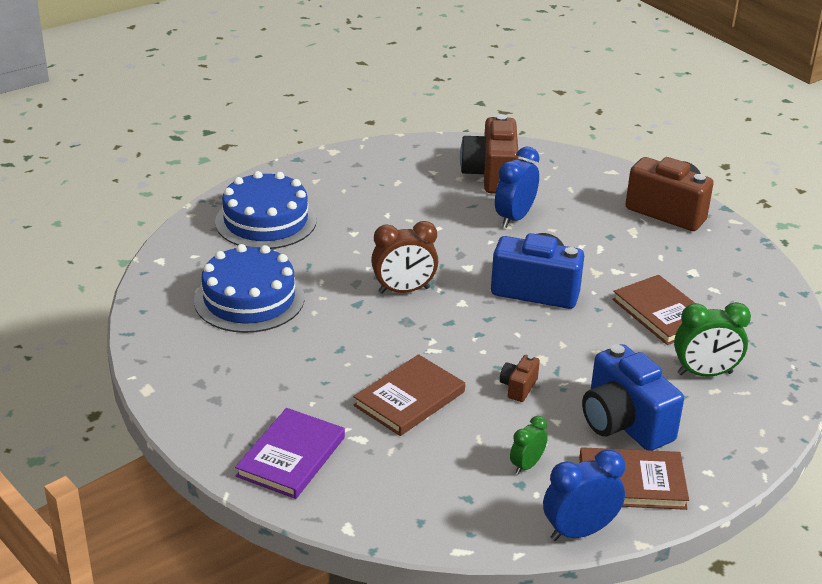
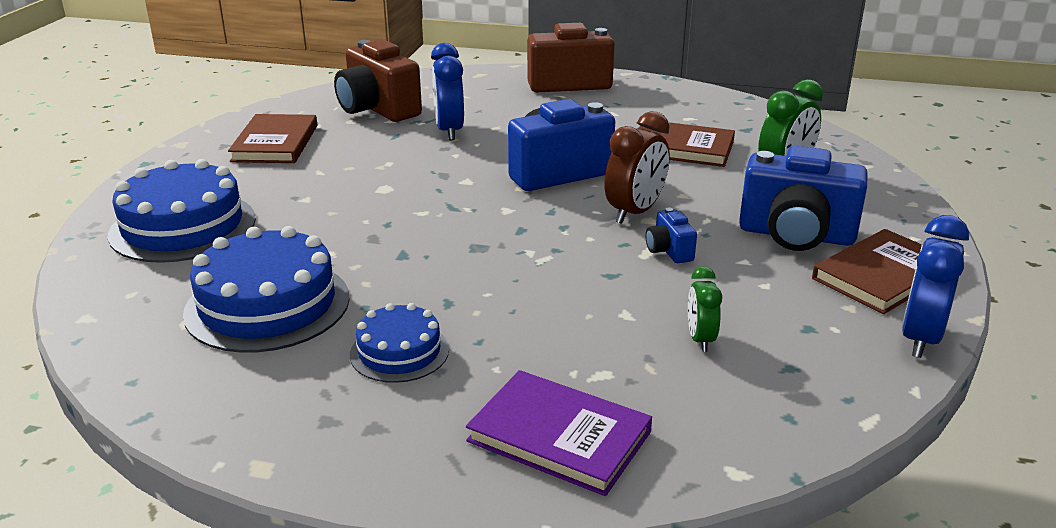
camera: 40 degrees left, 5 degrees down
(277, 365) = (399, 352): none -> blue cake
(291, 457) = (559, 436): purple book -> purple book turned 45 degrees counterclockwise
(404, 290) = (434, 223): brown clock -> brown clock (635, 212)
(409, 399) = (590, 311): brown book -> brown book (275, 143)
(518, 387) = (669, 251): brown camera -> blue camera
(526, 465) = (786, 309): green clock -> green clock (700, 339)

